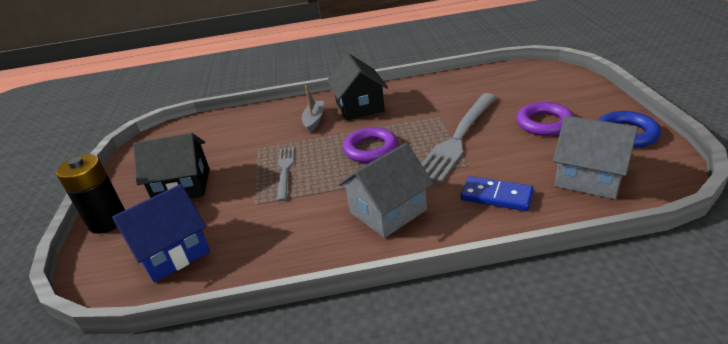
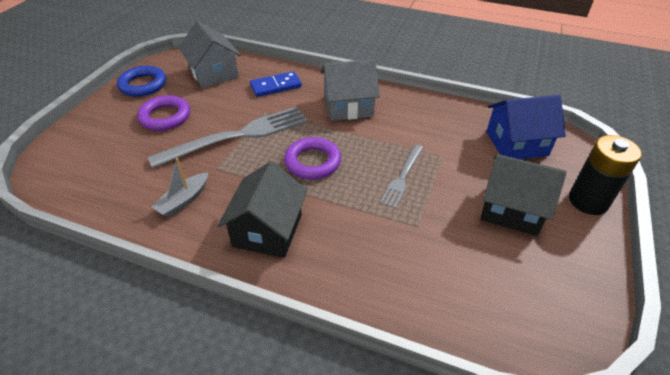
camera: 155 degrees left, 10 degrees up
(314, 120) = (333, 237): grey boat -> grey boat (183, 200)
(496, 196) = (276, 86): blue domino -> blue domino turned 75 degrees counterclockwise

